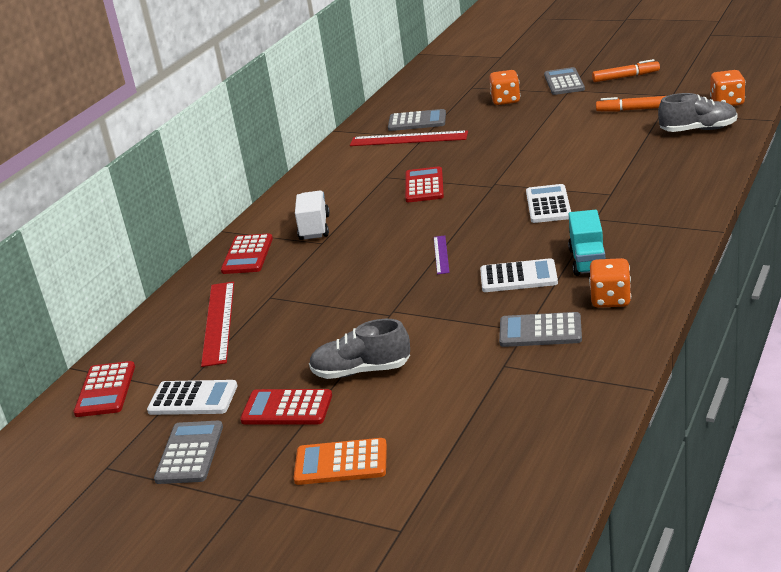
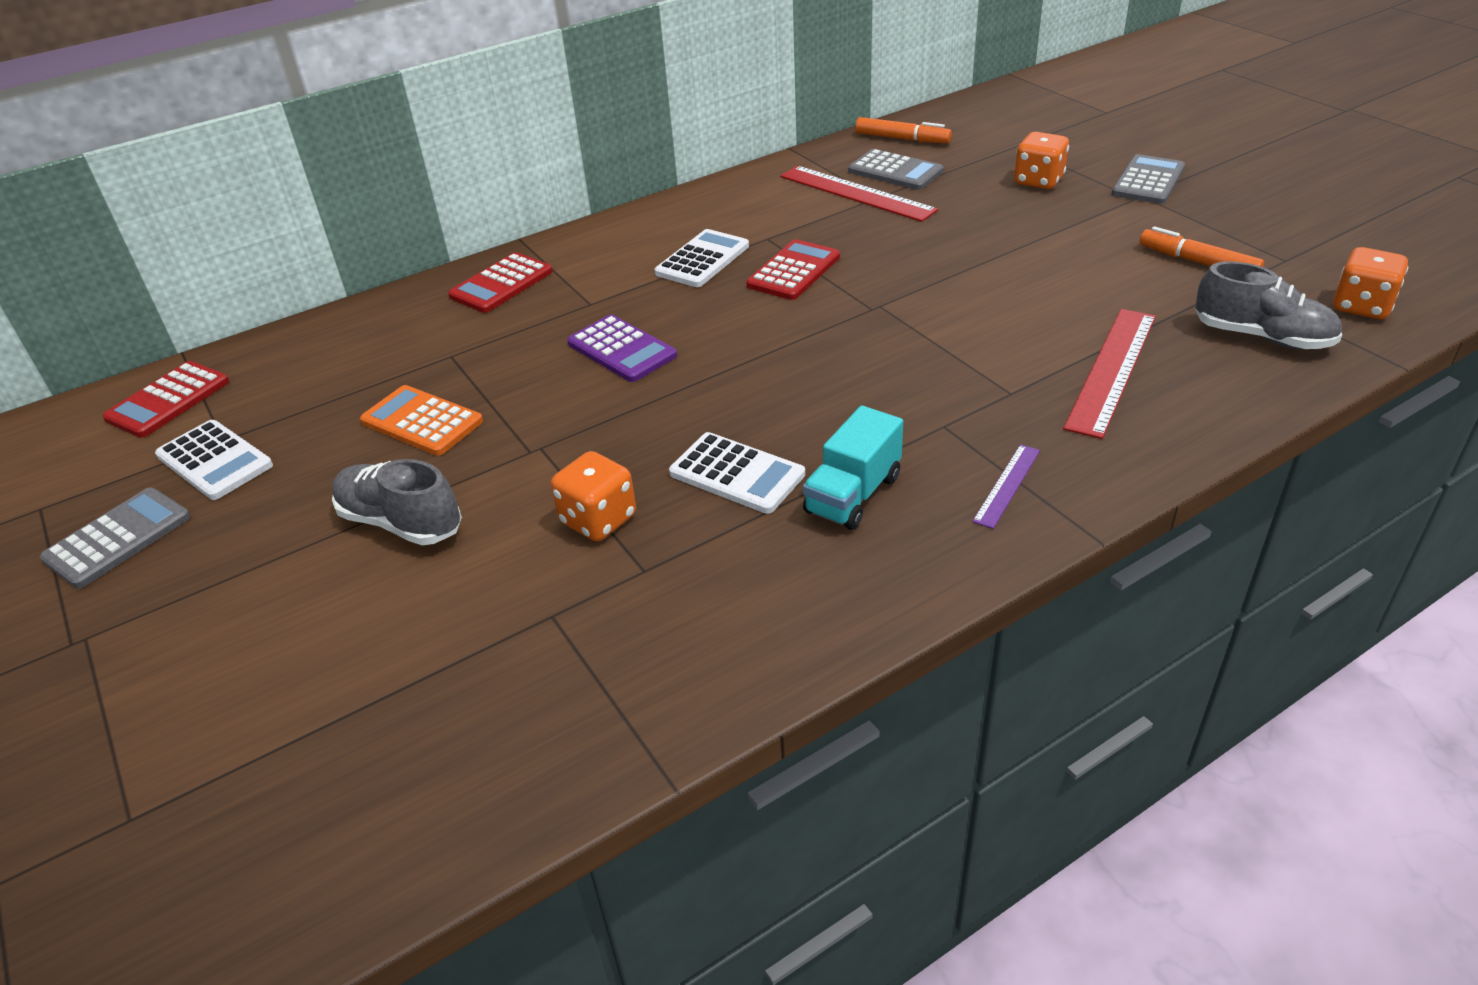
camera: 30 degrees right, 10 degrees up
(219, 322) = (365, 365): red ruler -> red ruler (1112, 370)
(287, 408) = (270, 532): red calculator -> none
(314, 228) = (608, 278): white truck -> none
(341, 463) = (212, 656): orange calculator -> orange calculator (422, 421)
(375, 255) = (621, 350): none -> purple calculator
(441, 254) = (691, 387): purple ruler -> purple ruler (1007, 485)
(540, 331) = (659, 583): grey calculator -> none
(548, 205) = (908, 372): white calculator -> white calculator (702, 260)
(610, 299) = (806, 581): orange dice -> orange dice (598, 520)
(626, 77) = (1246, 204): orange marker -> orange marker (902, 139)

